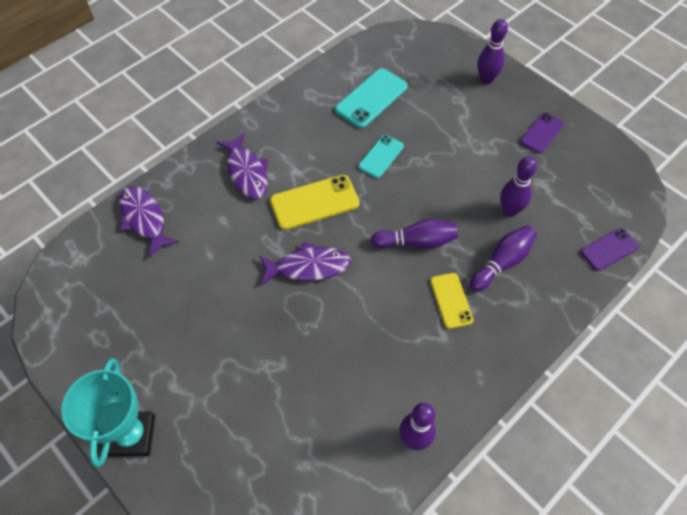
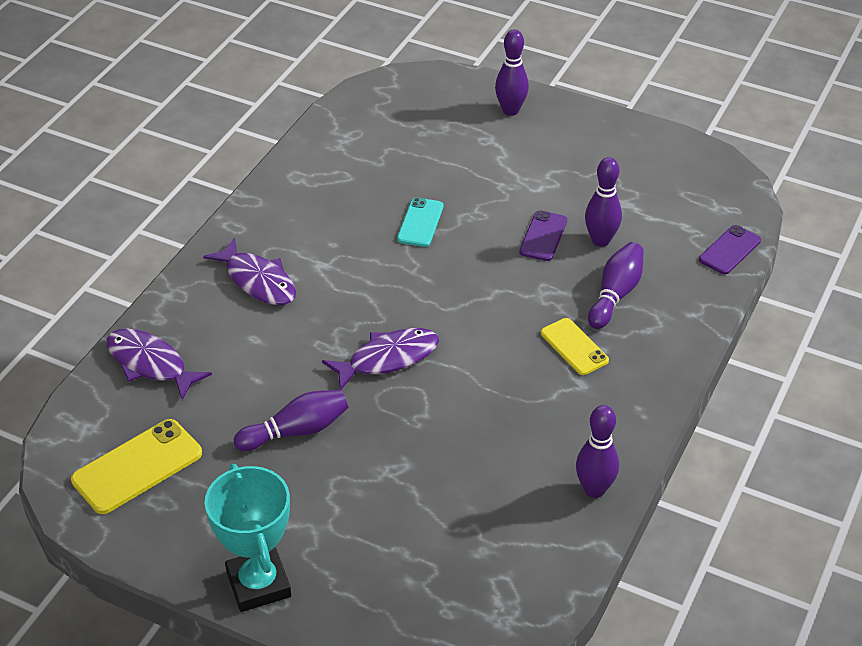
camera: 20 degrees left, 15 degrees down
(314, 202) = (361, 291): yellow phone -> yellow phone (137, 467)
(371, 98) = (377, 163): turquoise phone -> none
(416, 242) = (506, 300): purple bowling pin -> purple bowling pin (296, 431)
(542, 133) = (603, 152): purple phone -> purple phone (543, 236)

